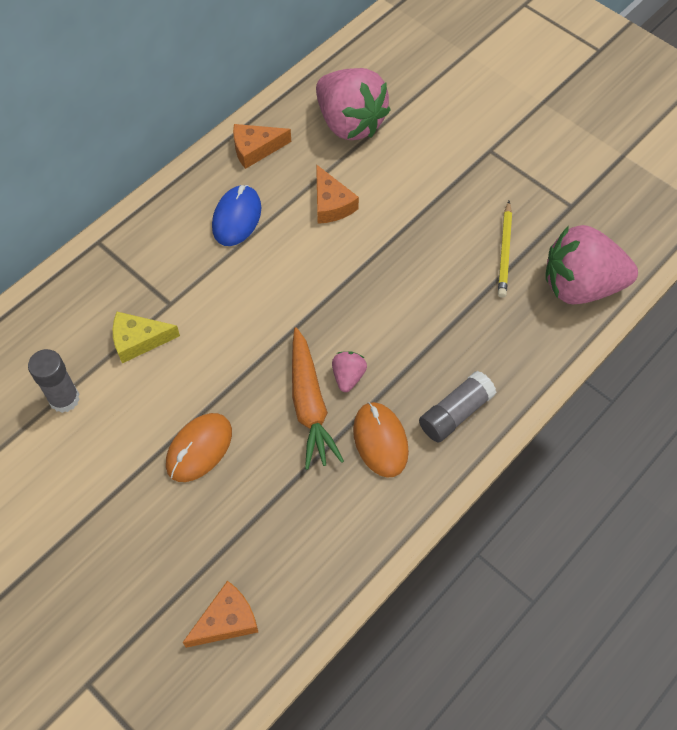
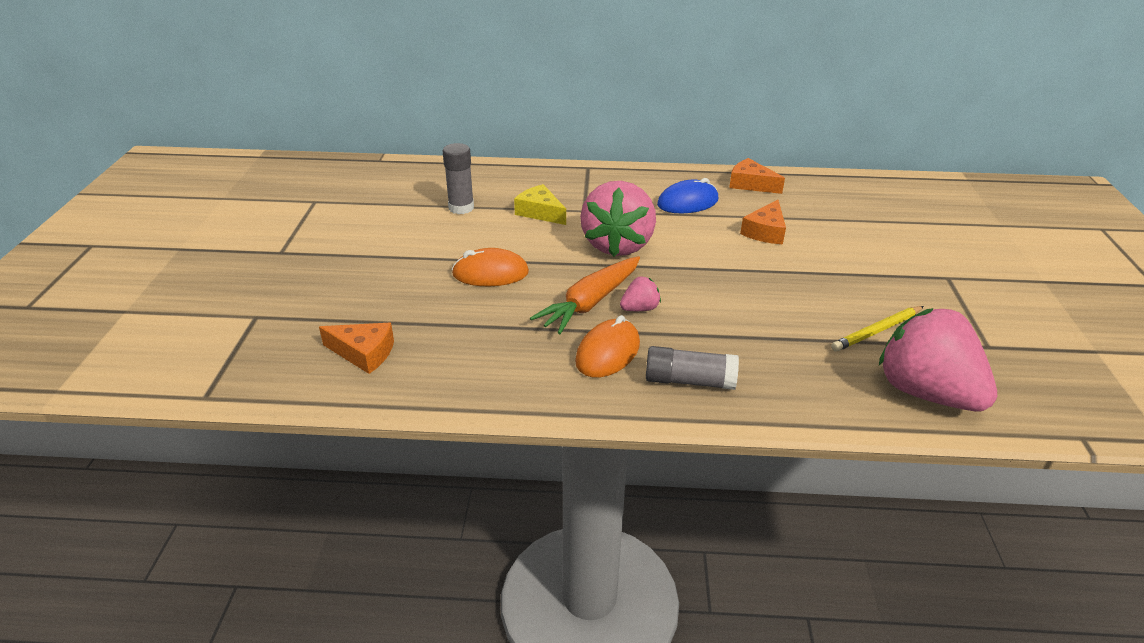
camera: 50 degrees right, 25 degrees down
(350, 123) = (841, 207): pink strawberry -> pink strawberry (617, 245)

